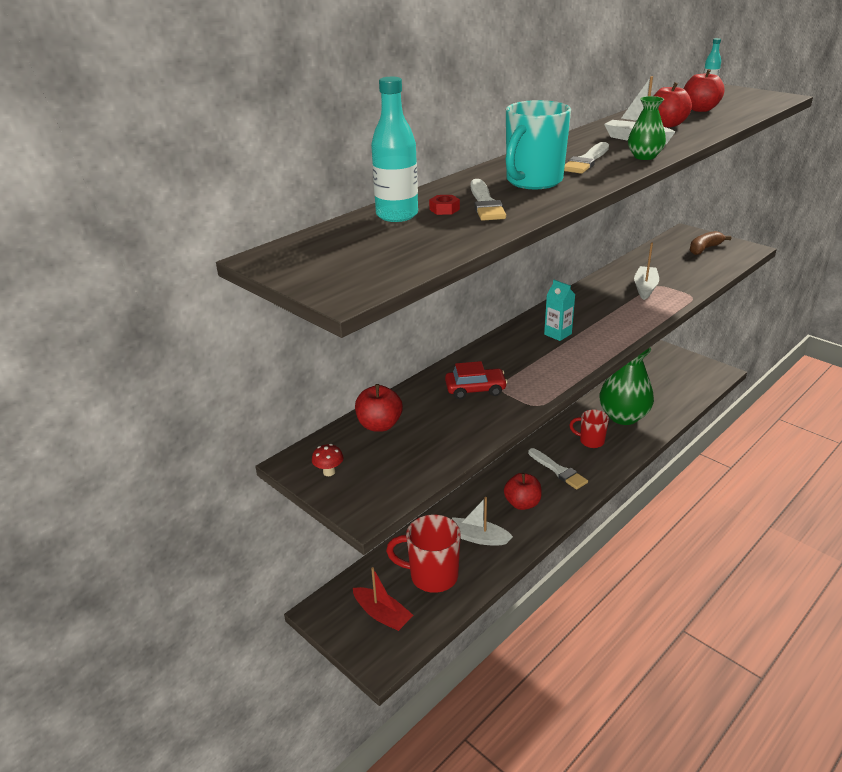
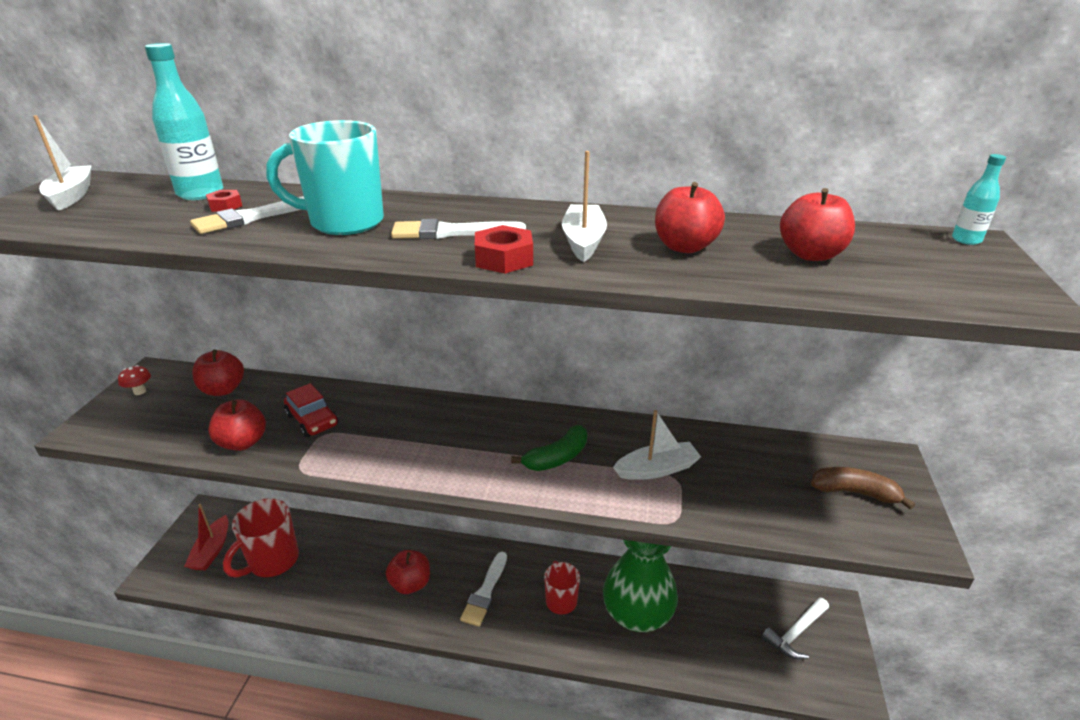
camera: 55 degrees right, 0 degrees up
(432, 576) = (272, 561): red mug -> red mug turned 120 degrees counterclockwise
(476, 425) = (243, 442): none -> red apple
(478, 538) = (340, 571): white boat -> white boat (71, 196)
(557, 334) = (469, 436): turquoise carton -> none
(608, 312) = (557, 458): none -> green banana
(644, 156) = (504, 259): green vase -> red nut
(675, 370) = (796, 633): none -> white hammer

